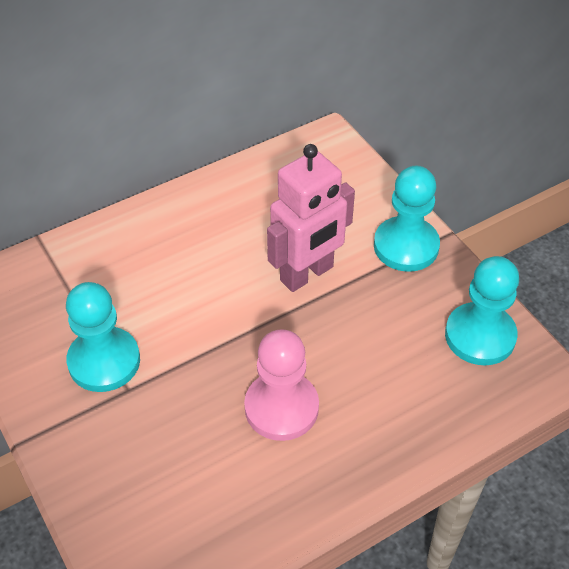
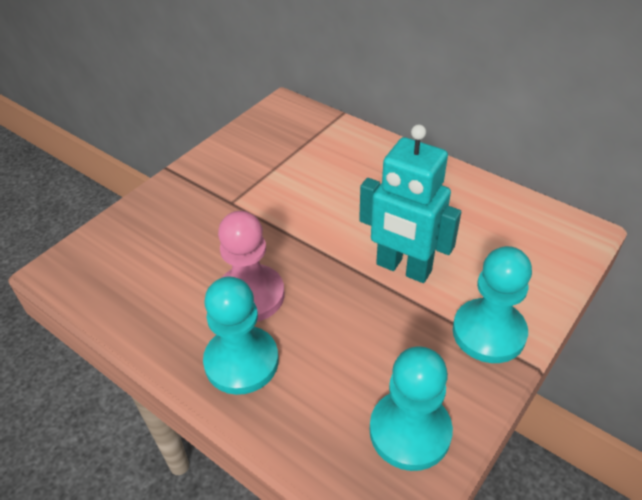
camera: 70 degrees right, 5 degrees down
(104, 361) = (250, 182): turquoise pawn -> turquoise pawn (241, 362)
(307, 274) = (403, 268): pink robot -> turquoise robot

